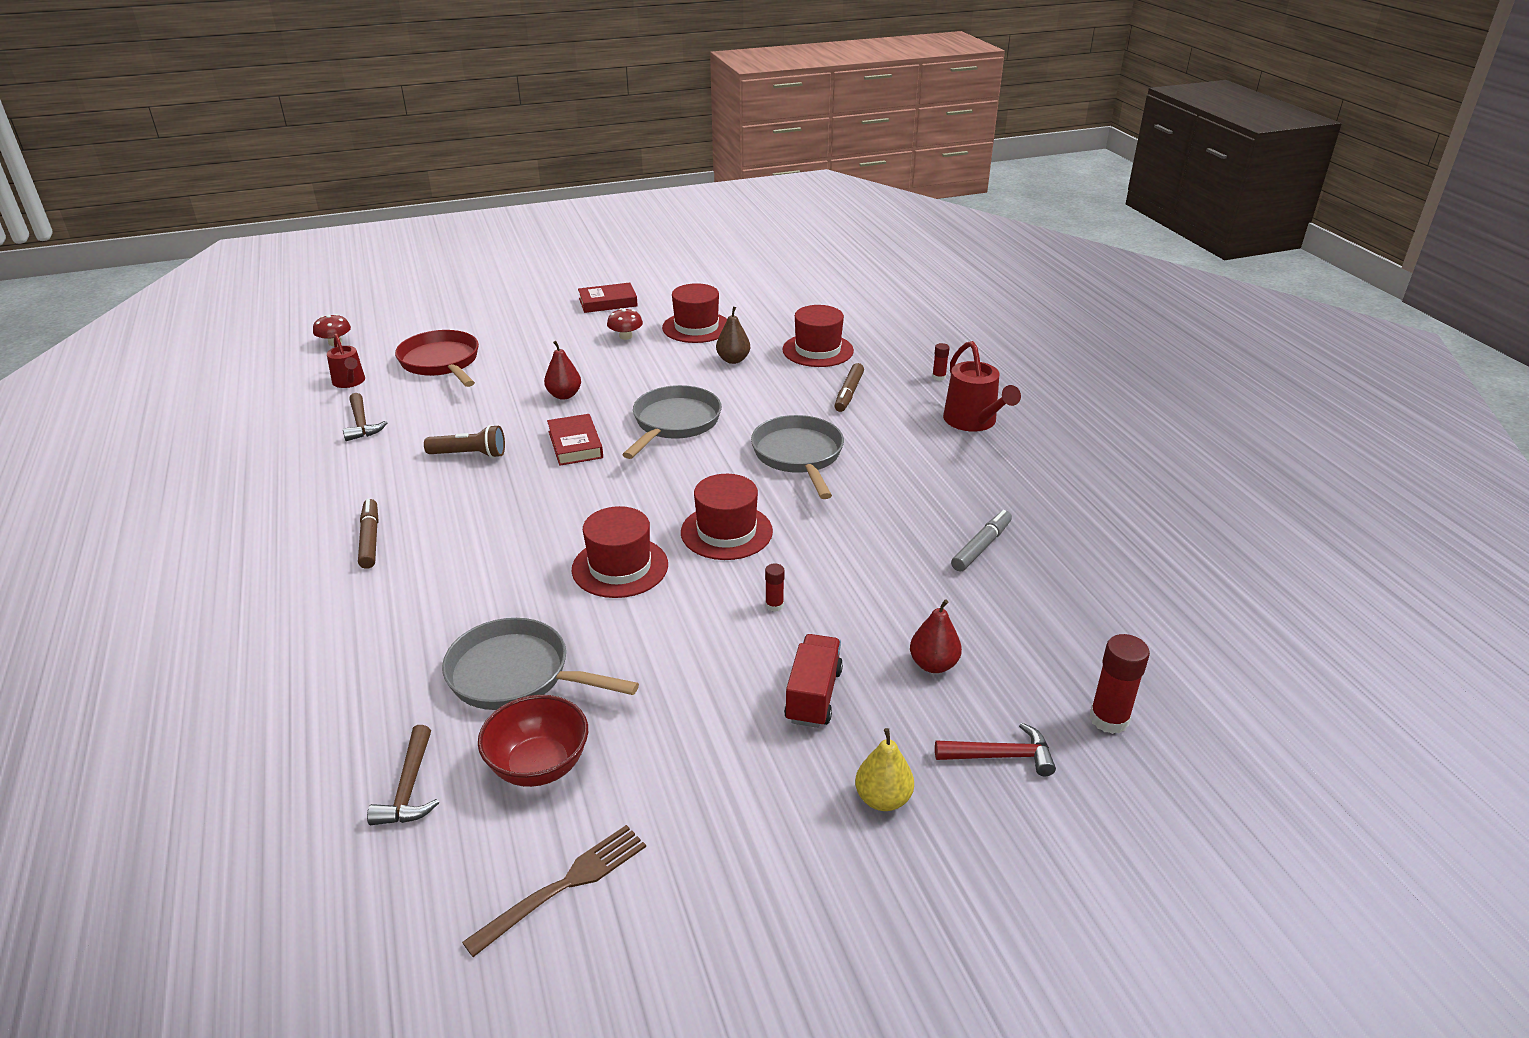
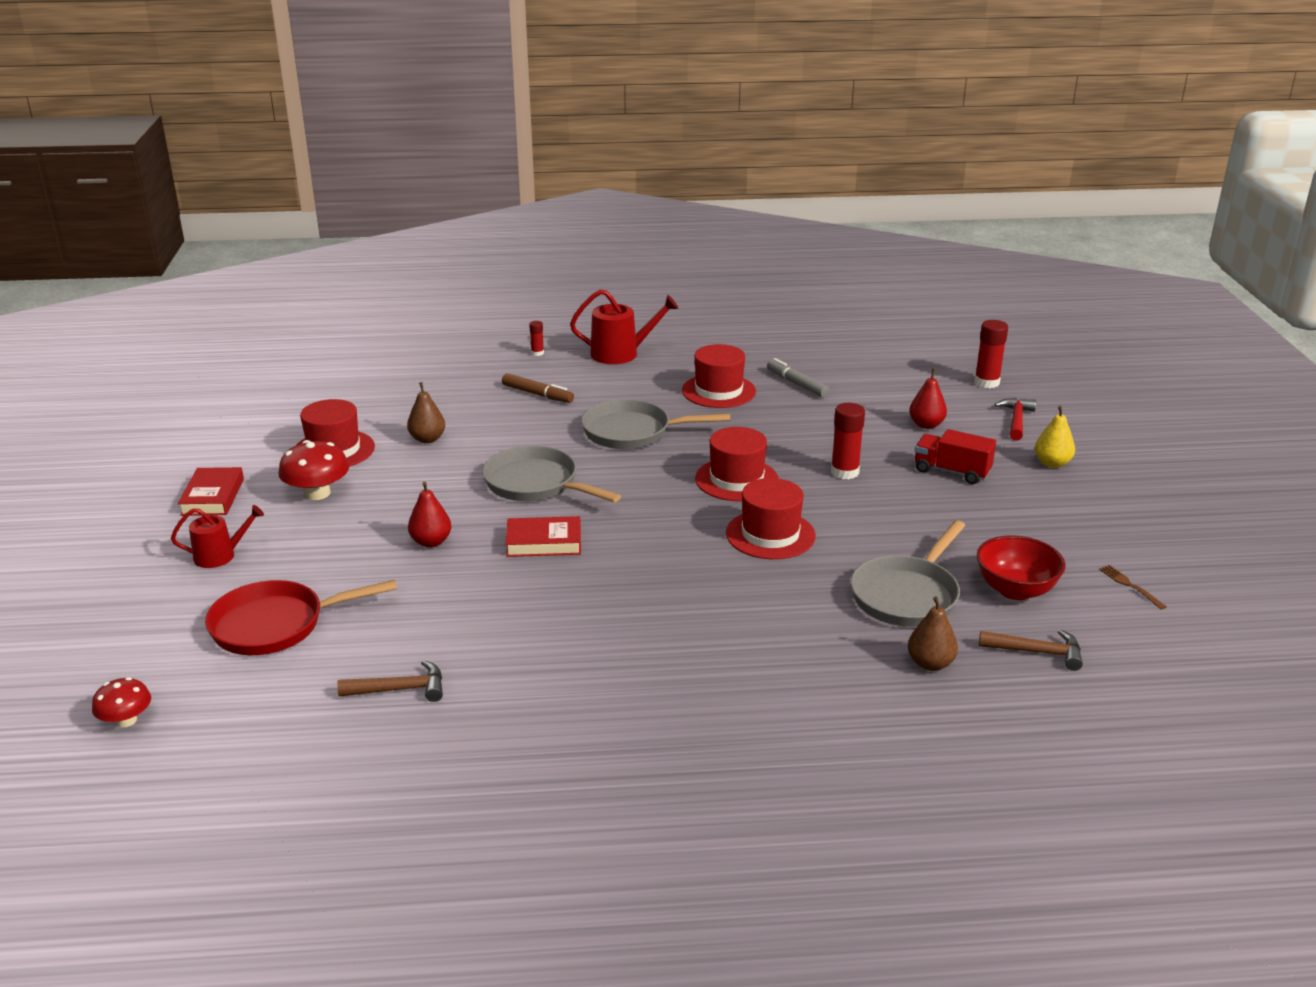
camera: 75 degrees left, 5 degrees down
(350, 382) = (270, 702): red watering can -> red watering can (220, 556)
(370, 539) = (667, 678): brown marker -> none
(388, 701) = (930, 664): none -> brown pear
(470, 455) = (526, 609): brown flashlight -> none
(565, 885) = (1129, 585): brown fork -> brown fork, size x0.57
(625, 336) = (317, 493): red mushroom -> red mushroom, size x1.58
(774, 605) = (844, 472): red glue stick -> red glue stick, size x1.85
(817, 350) = (442, 395): red hat -> red hat (718, 391)

